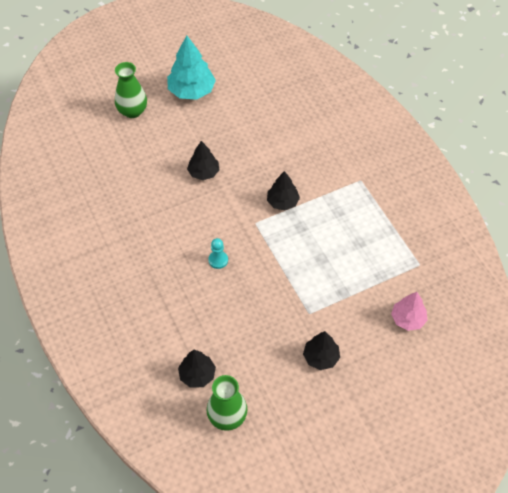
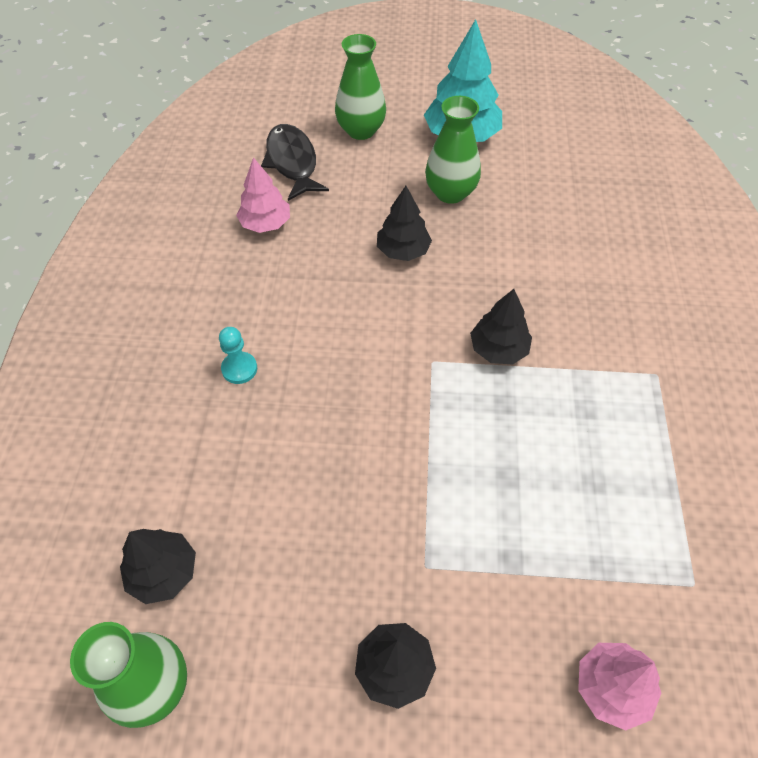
camera: 30 degrees right, 0 degrees up
(107, 148) = (292, 162): none -> black fish
(119, 191) = (265, 224): none -> pink tree
(207, 128) = (450, 193): none -> green vase
(218, 260) = (334, 392): turquoise pawn -> turquoise pawn (239, 369)

